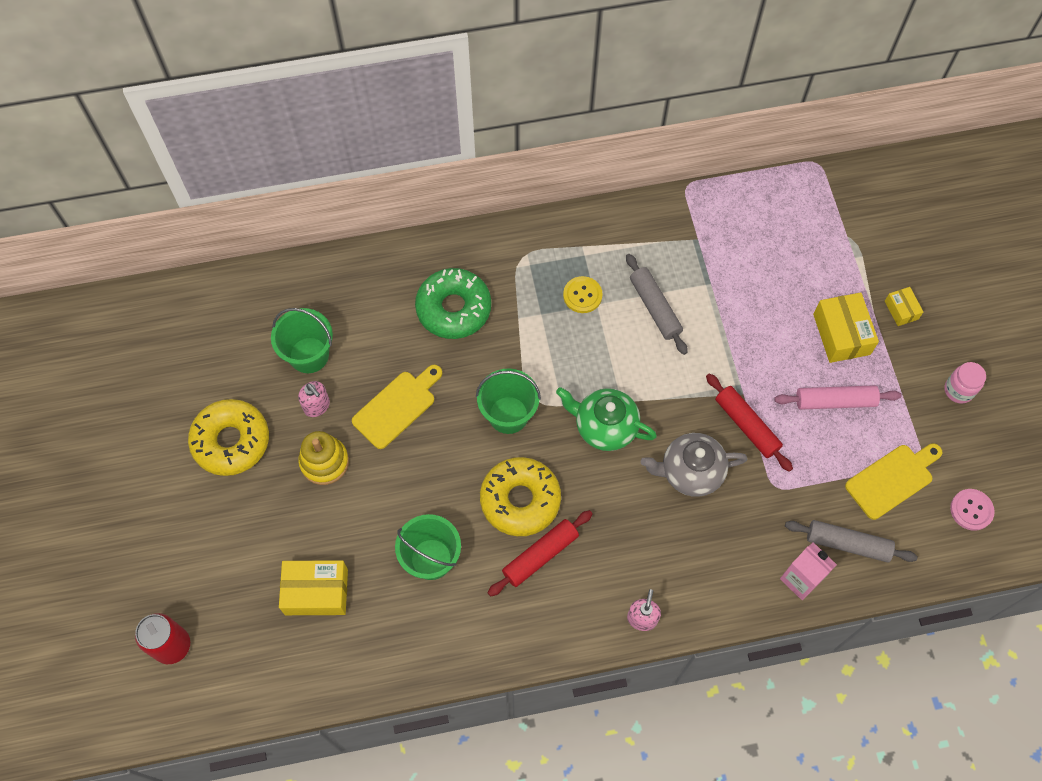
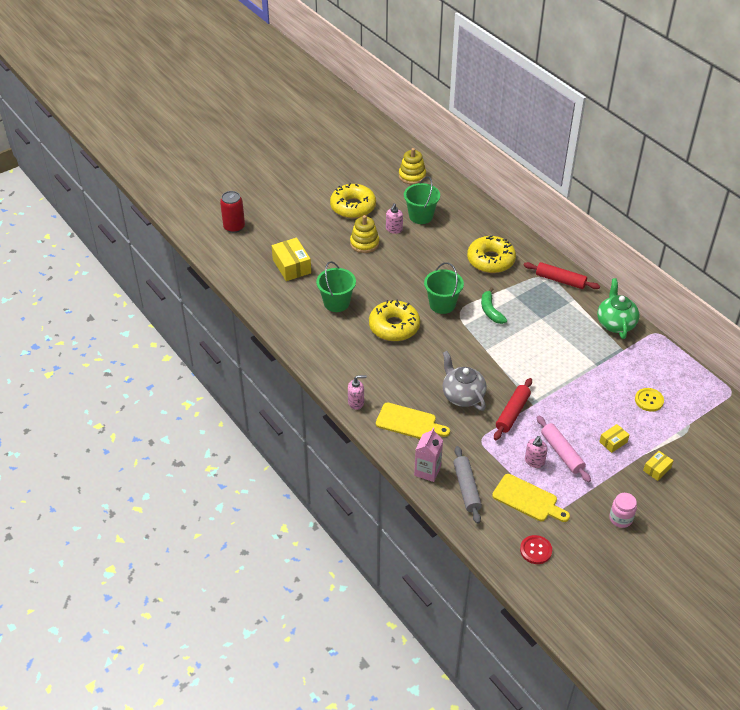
camera: 65 degrees right, 20 degrees down
(210, 324) = (412, 176): none -> yellow stacking toy
(397, 407) = (415, 259): yellow cutting board -> yellow cutting board (409, 422)
(453, 308) = (490, 260): green donut -> yellow donut
(540, 555) = (366, 346): red rolling pin -> red rolling pin (560, 280)
(552, 358) = (491, 311): none -> green banana
(582, 295) = (541, 310): yellow button -> yellow button (649, 400)
(604, 427) = (464, 347): green teapot -> green teapot (615, 323)
(654, 308) = (559, 345): grey rolling pin -> none
(836, 440) = (534, 461): none -> pink soap dispenser
(841, 334) = (613, 442): yellow box -> yellow box, size x0.55
(971, 510) = (535, 550): pink button -> red button

